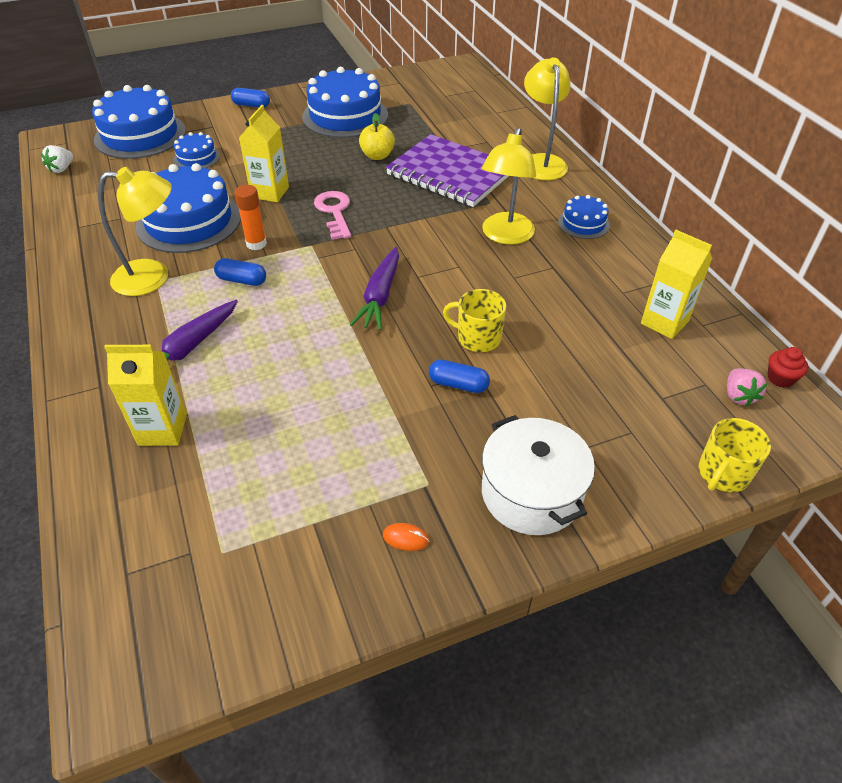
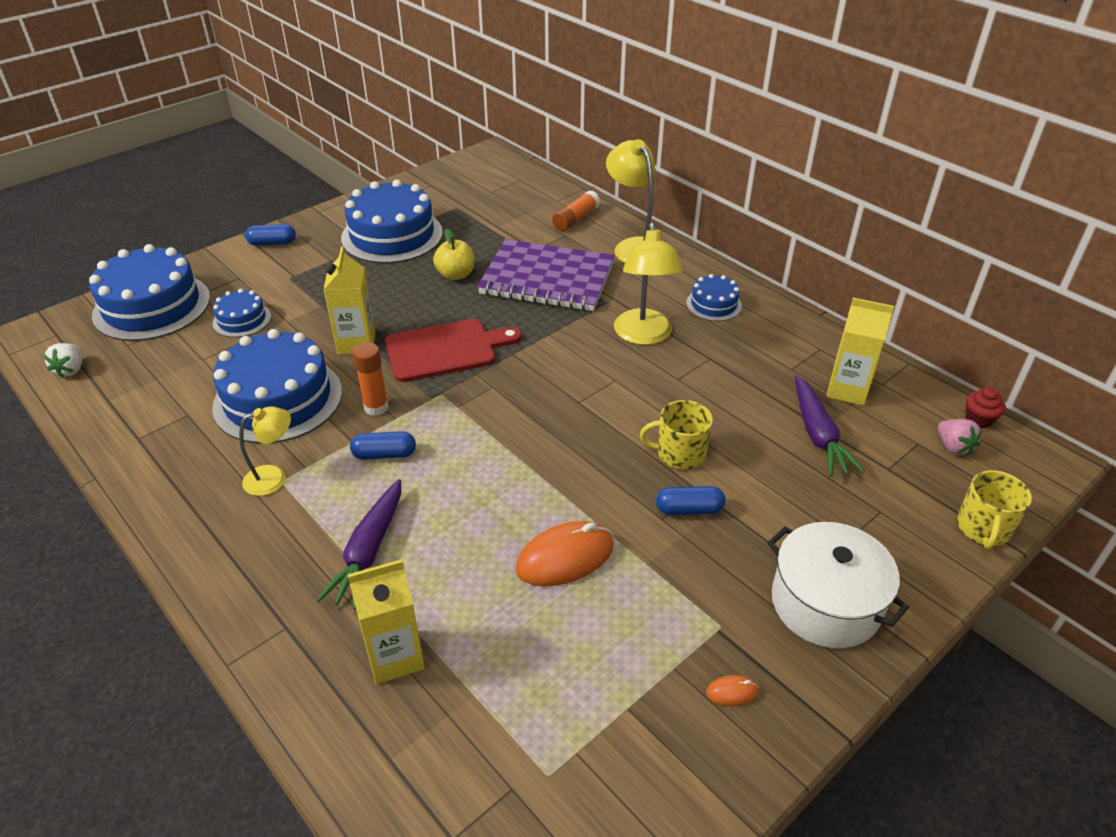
camera: 20 degrees left, 5 degrees down
(153, 277) = (274, 477): yellow lamp -> yellow lamp, size x0.60
(333, 394) = (565, 557): none -> orange mouse
(334, 212) = (445, 350): pink key -> red cutting board
(380, 296) = (551, 434): purple carrot -> purple carrot (818, 434)
(504, 130) = (576, 219): none -> orange glue stick

